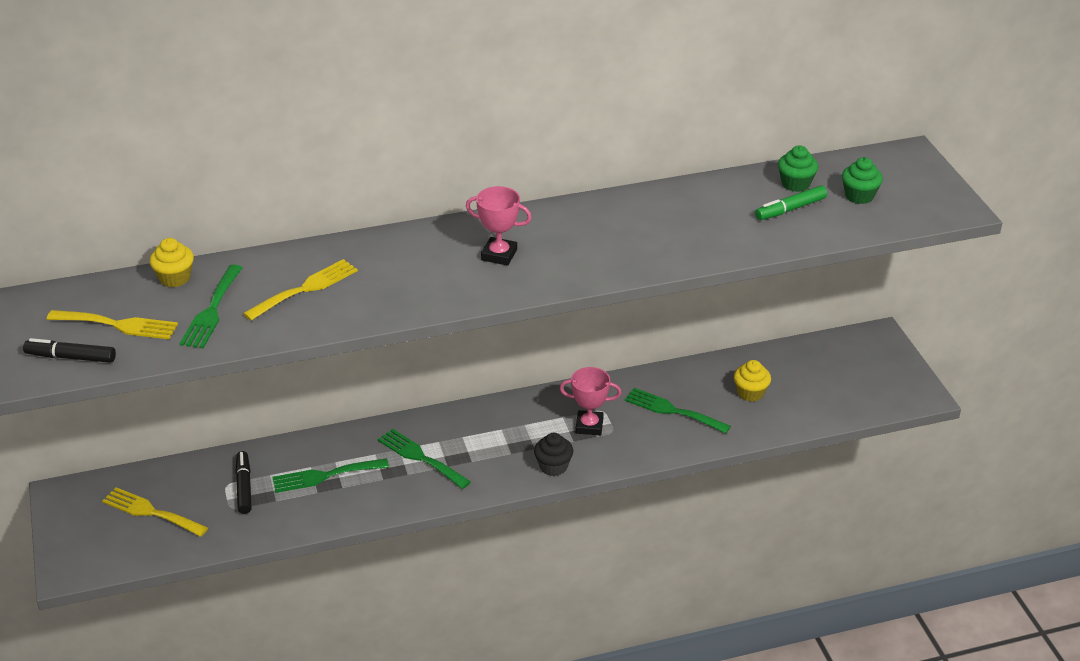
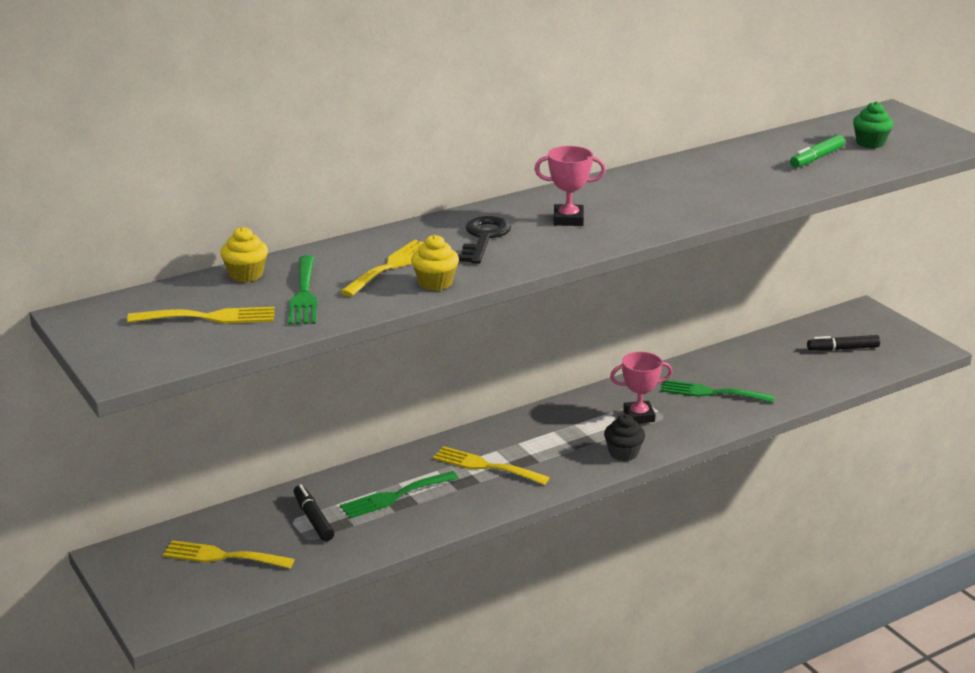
camera: 15 degrees left, 10 degrees down
(71, 357) = (174, 349): black marker -> black marker (842, 349)
(408, 266) = (484, 238): none -> black key
(420, 457) = (485, 466): green fork -> yellow fork
(750, 393) = (775, 368): yellow cupcake -> yellow cupcake (435, 283)
(795, 184) = (807, 141): green cupcake -> none

